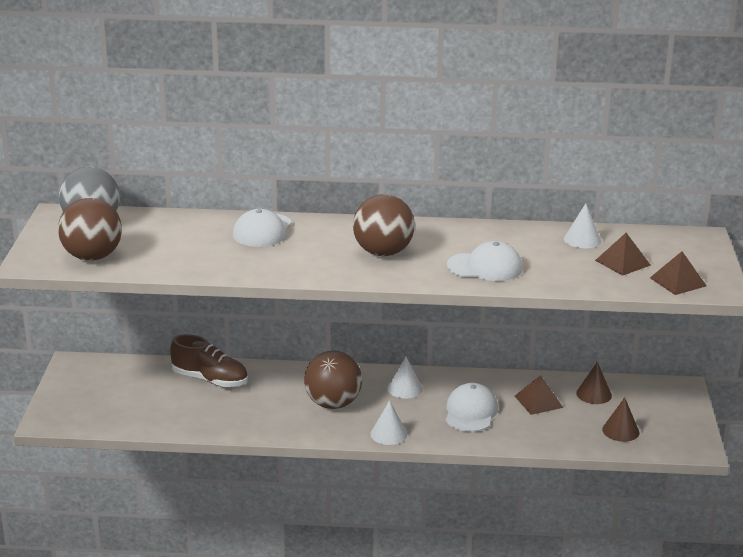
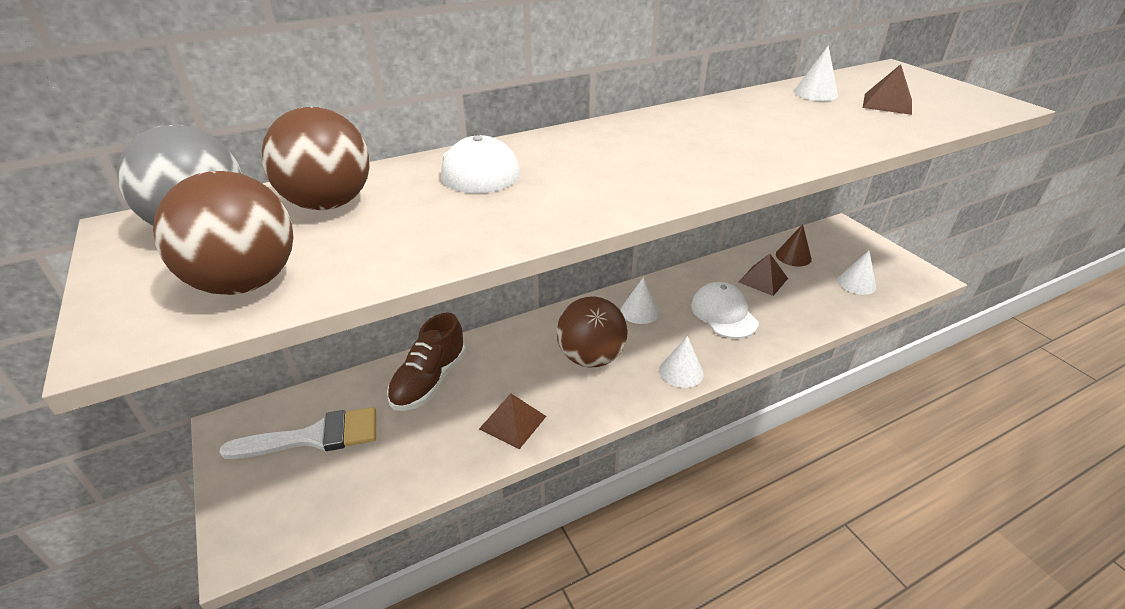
camera: 30 degrees left, 10 degrees up
(118, 385) = (315, 437): none -> white brush
(210, 380) = (429, 381): brown shoe -> brown shoe turned 120 degrees clockwise
(383, 252) = (659, 155): brown ball -> brown ball (329, 204)
(485, 267) = (786, 141): white cap -> none
(620, 431) = (856, 283): brown cone -> white cone
(678, 282) = (962, 107): brown pyramid -> brown pyramid (513, 422)

